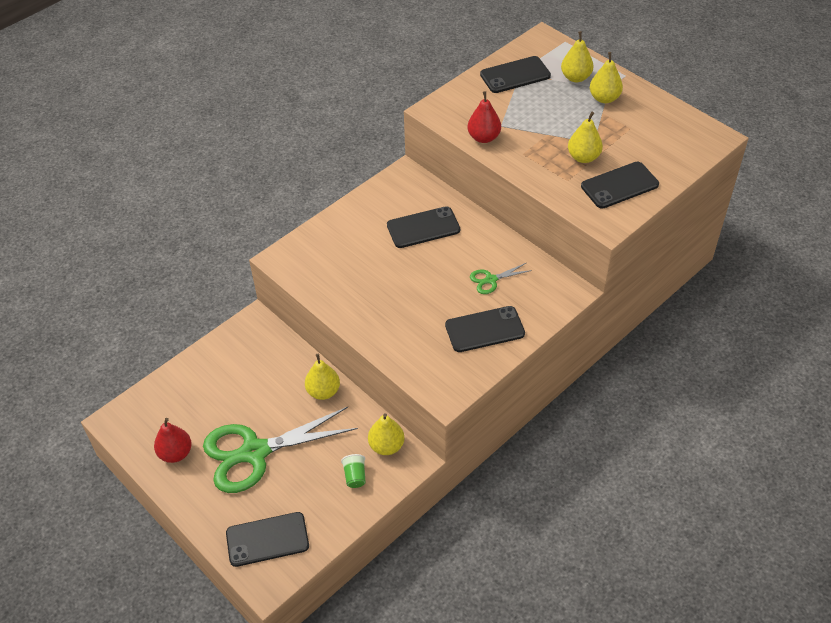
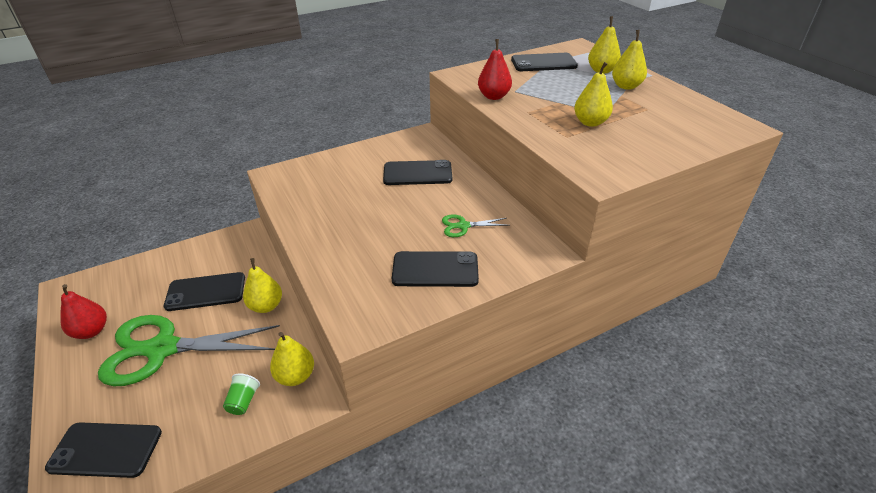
camera: 15 degrees right, 10 degrees down
(619, 185) = (624, 148): black phone -> black phone (206, 292)

